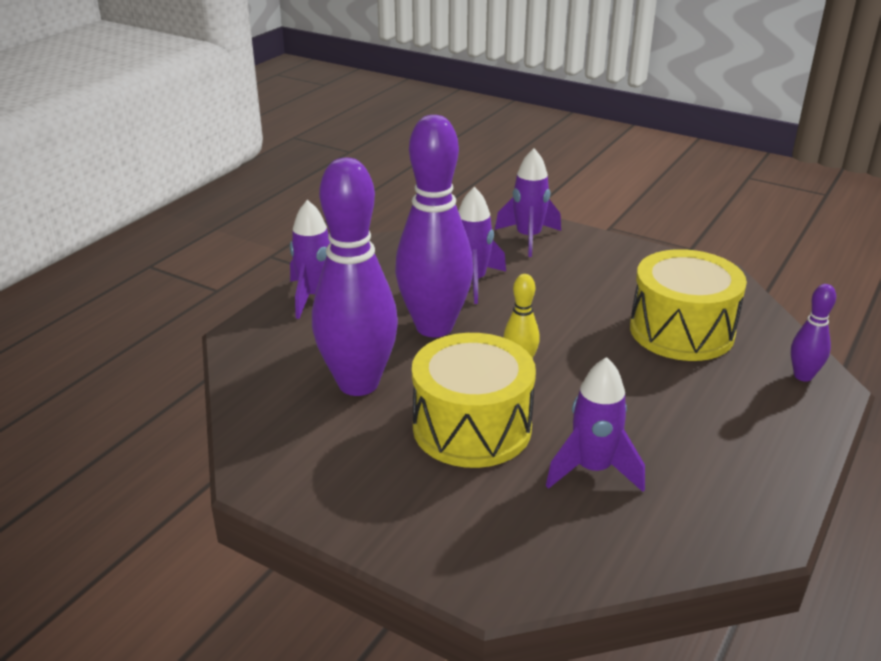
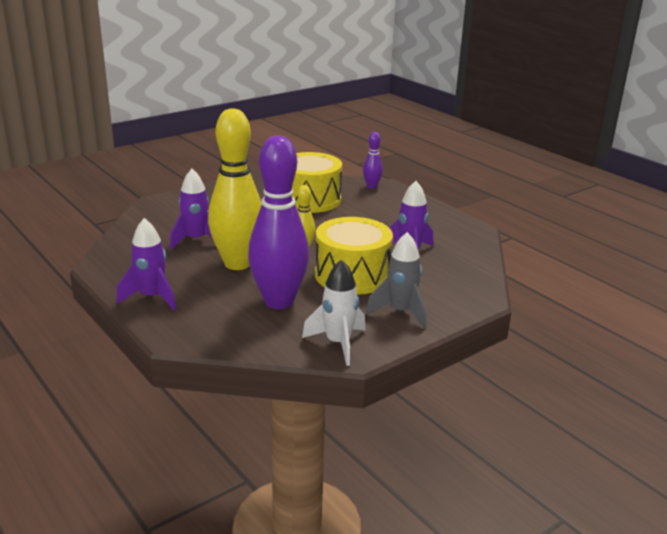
camera: 70 degrees left, 5 degrees down
(278, 458) = (338, 343): none -> white rocket
(392, 499) = (400, 312): none -> grey rocket
(434, 327) = (237, 263): purple bowling pin -> yellow bowling pin
(528, 238) = (162, 210): purple rocket -> none

